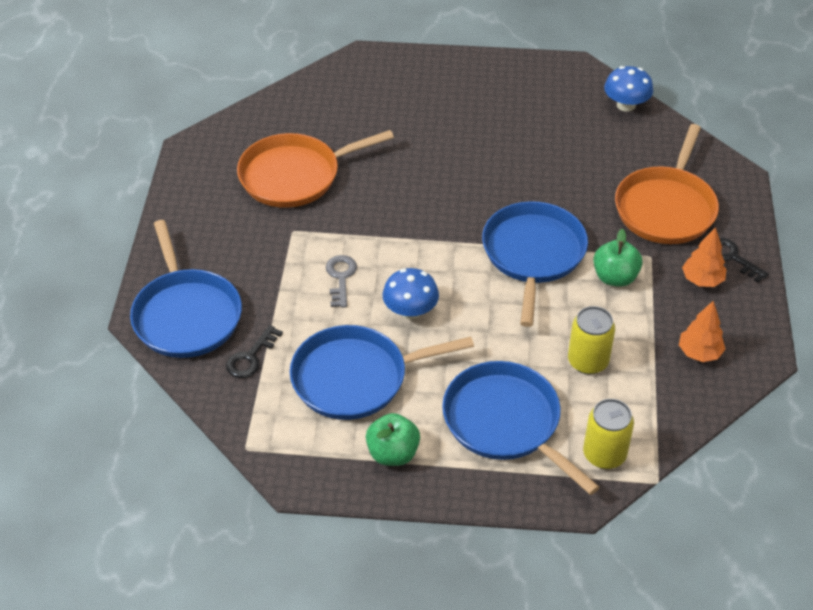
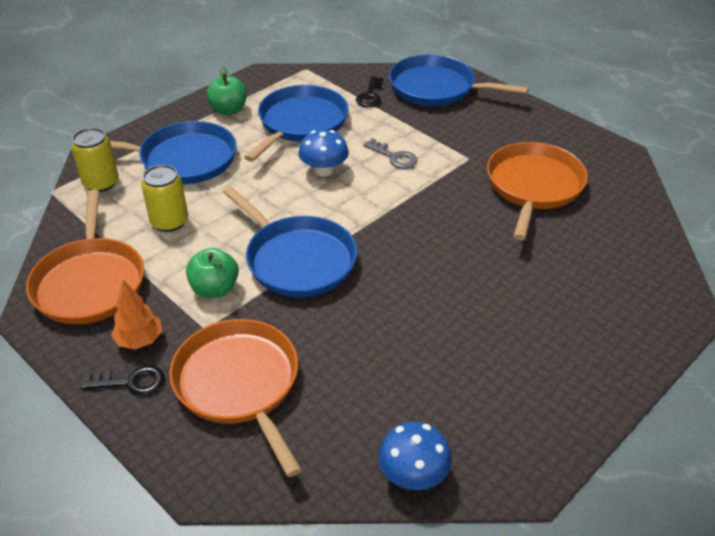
camera: 130 degrees right, 5 degrees down
(251, 357) = (370, 96): black key -> black key turned 150 degrees counterclockwise
(699, 353) = (90, 282): orange tree -> orange pan

